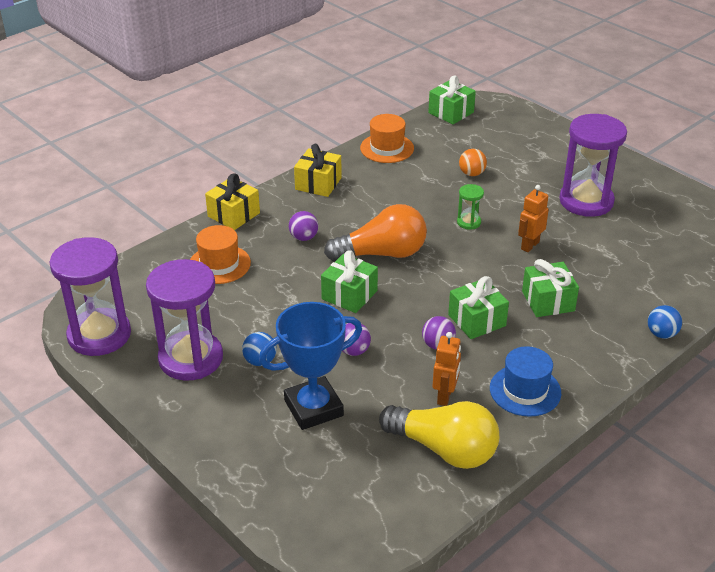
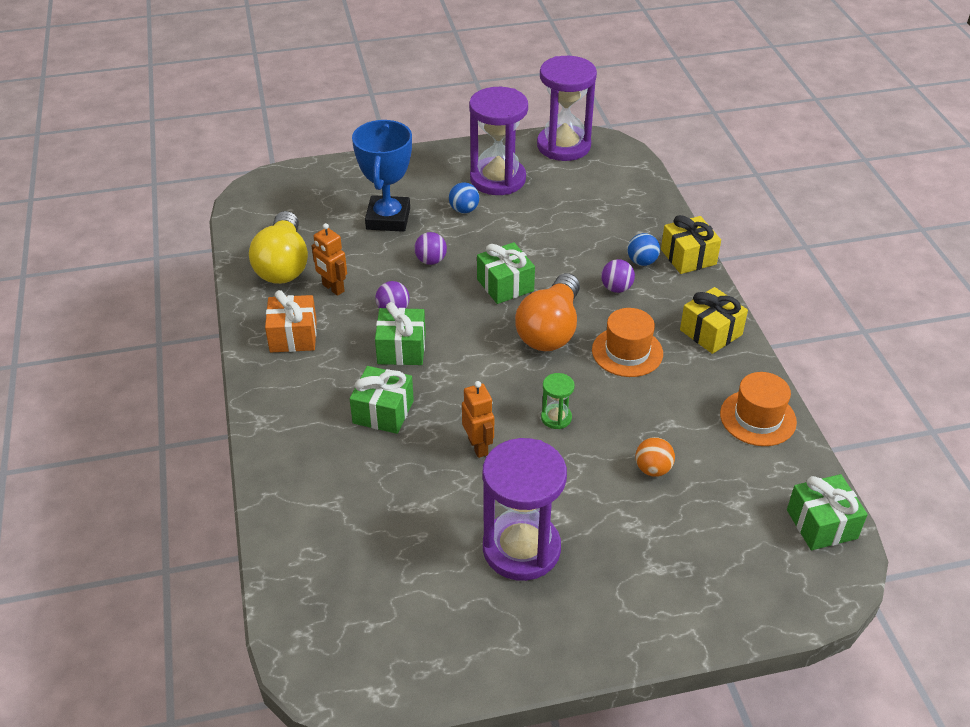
camera: 120 degrees right, 5 degrees up
(219, 264) = (611, 226): orange hat -> orange hat (627, 352)
(444, 449) = (283, 264): yellow light bulb -> yellow light bulb turned 60 degrees counterclockwise
(525, 390) = (293, 336): blue hat -> orange gift
(661, 334) = (264, 470): blue ball -> blue ball (642, 262)

